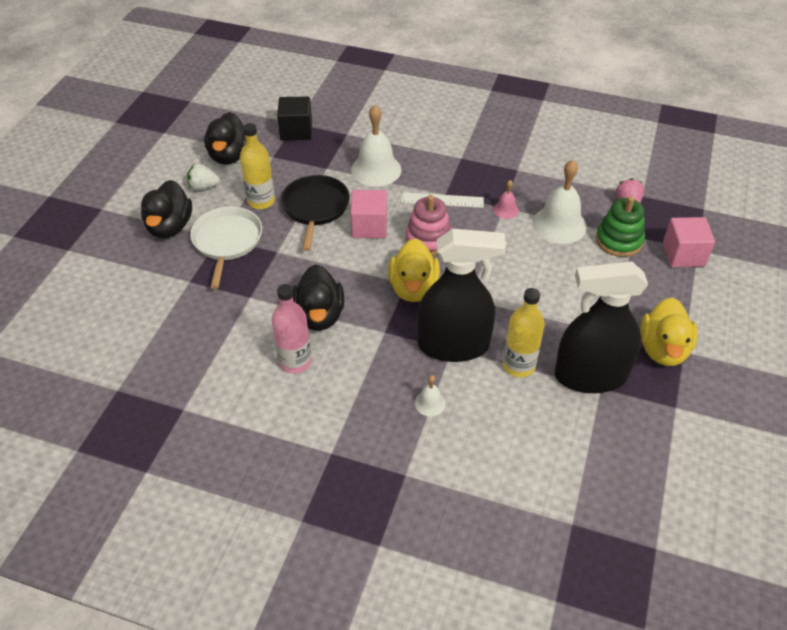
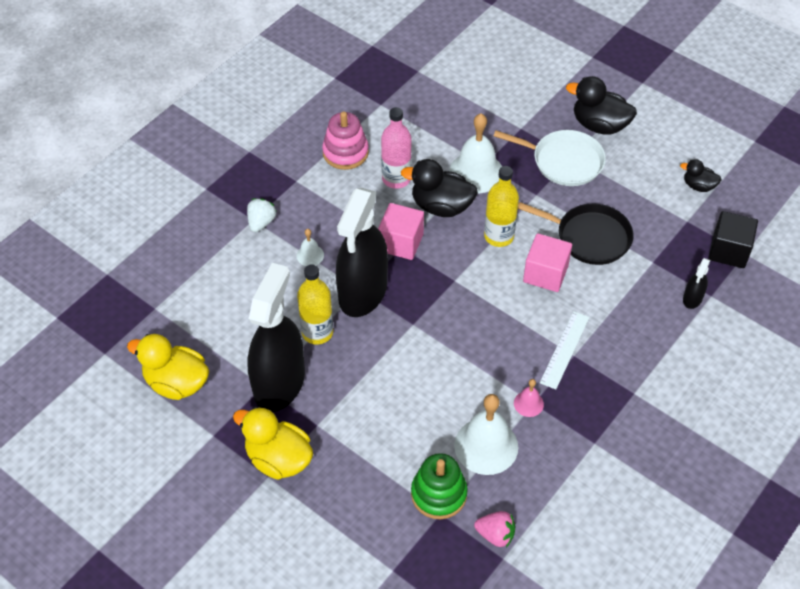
camera: 110 degrees right, 5 degrees up
(203, 187) = (652, 157): white strawberry -> white strawberry (261, 222)
(229, 156) = (698, 186): black duck -> black duck, size x0.56
(261, 201) = (615, 197): yellow bottle -> yellow bottle (499, 236)
(354, 142) = (692, 298): none -> black spray bottle
(376, 169) = (637, 305): white bell -> white bell (476, 172)
(413, 288) = (445, 284): yellow duck -> yellow duck (176, 383)
(428, 239) = (508, 317): pink stacking toy -> pink stacking toy (345, 152)
(683, 255) = (391, 550): pink cube -> pink cube (401, 242)

